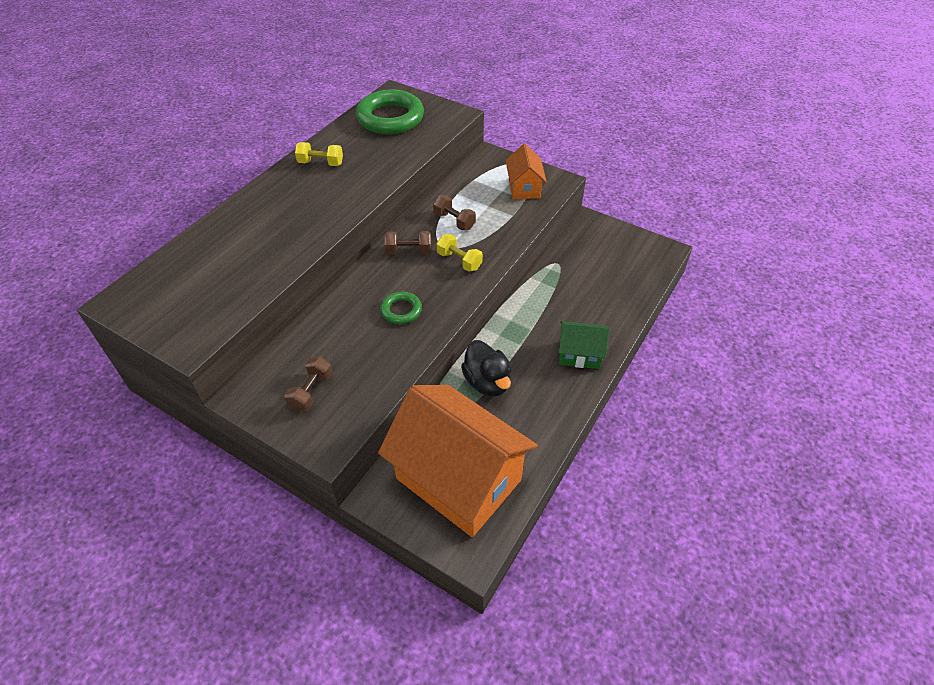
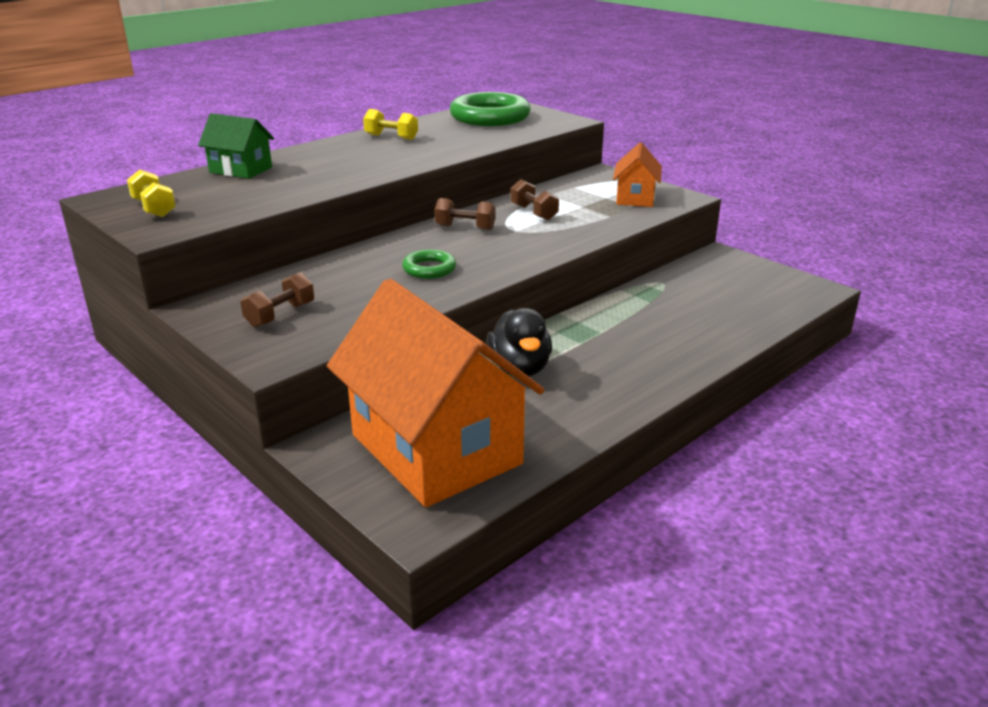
camera: 15 degrees right, 20 degrees down
(459, 261) = (523, 241): yellow dumbbell -> yellow dumbbell (154, 208)
(579, 354) = (659, 362): green house -> green house (241, 170)

